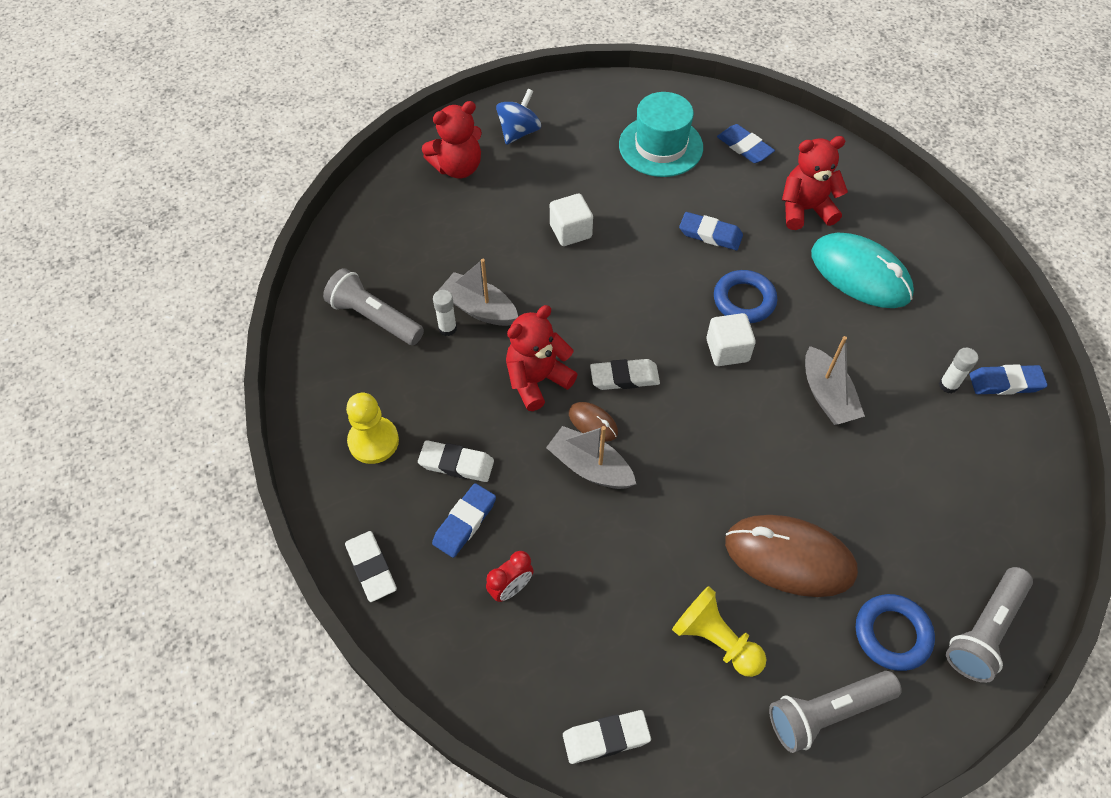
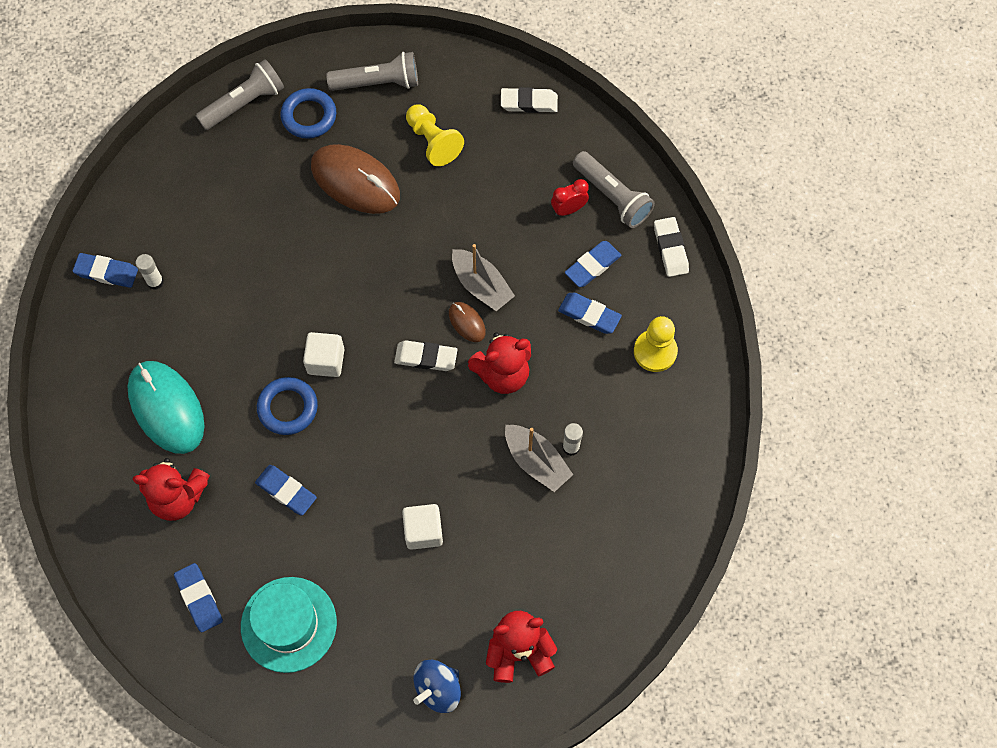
camera: 165 degrees left, 10 degrees up
(374, 318) = (637, 476): grey flashlight -> grey flashlight (612, 197)
(456, 464) = (589, 315): white eraser -> blue eraser
(827, 396) = (261, 298): grey boat -> none

